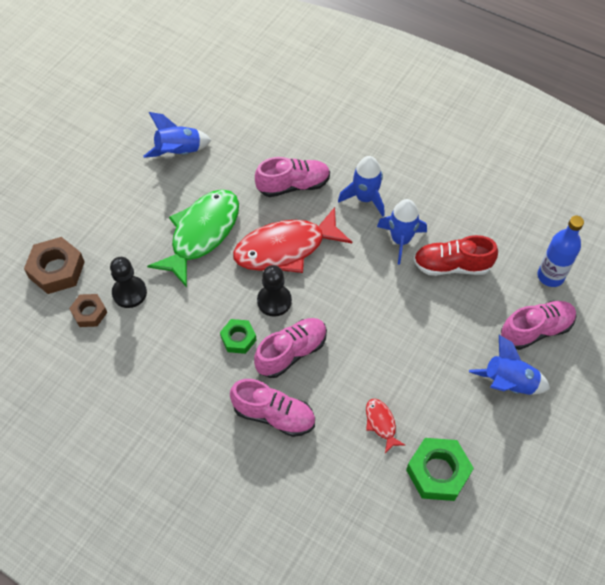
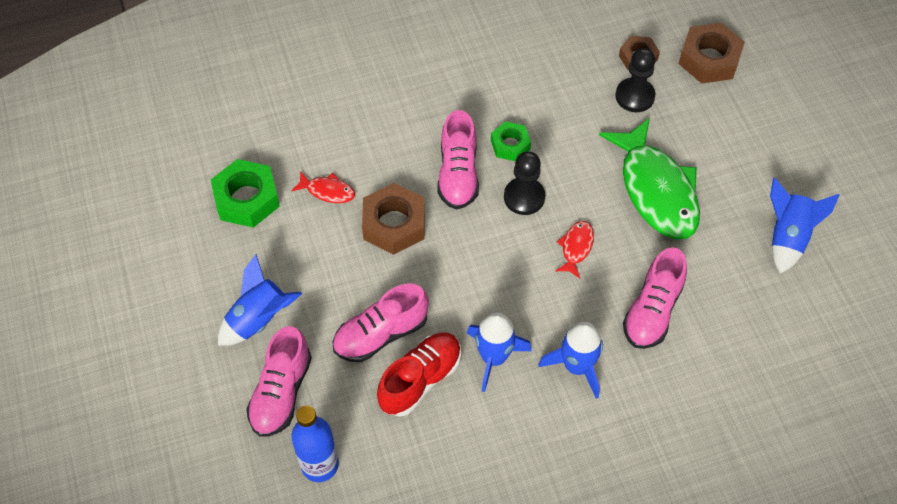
camera: 130 degrees right, 0 degrees up
(274, 415) = (412, 122): pink shoe -> pink shoe (381, 334)
(286, 248) = (576, 247): red fish -> red fish, size x0.44
(366, 361) = (394, 224): none -> brown nut

